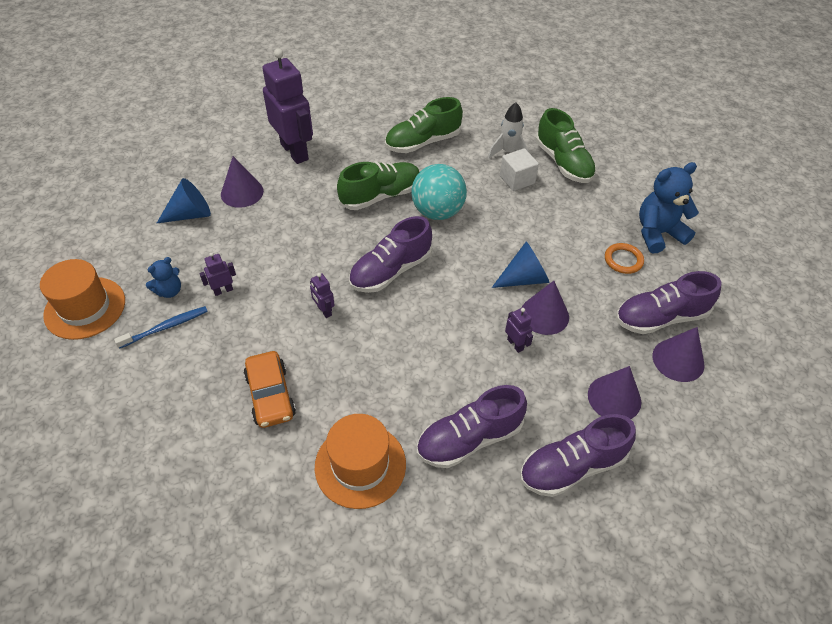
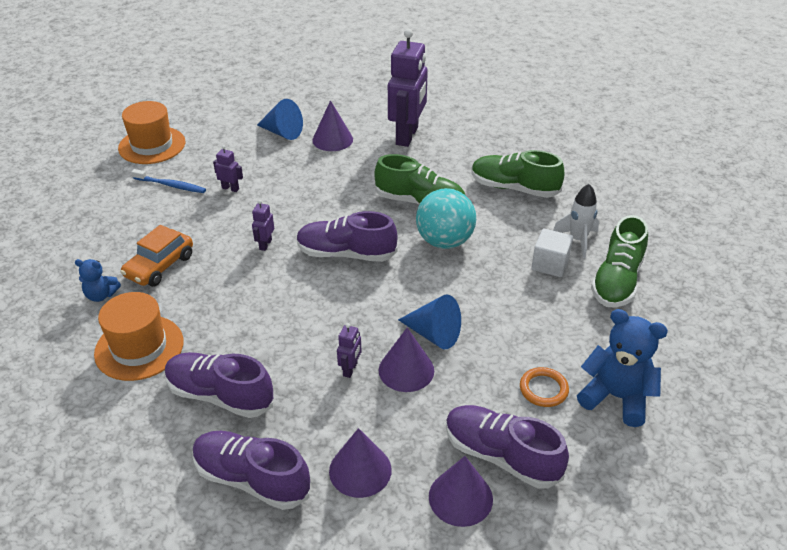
camera: 50 degrees right, 10 degrees down
(169, 291) = (203, 167): blue teddy bear -> blue teddy bear (101, 295)

